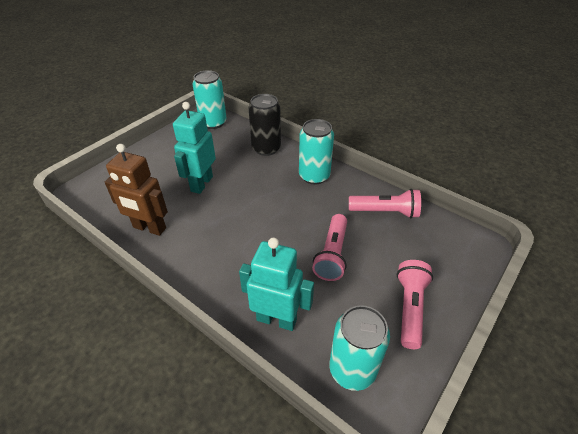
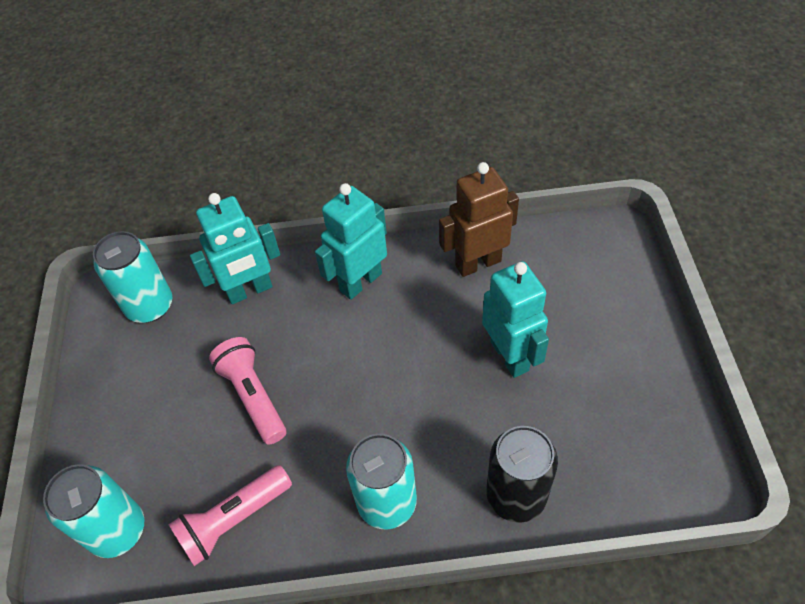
camera: 140 degrees right, 10 degrees up
(212, 268) = (360, 282): none -> turquoise robot
(213, 123) = (668, 475): turquoise can -> turquoise can (117, 530)
(409, 308) = (126, 402): pink flashlight -> none

